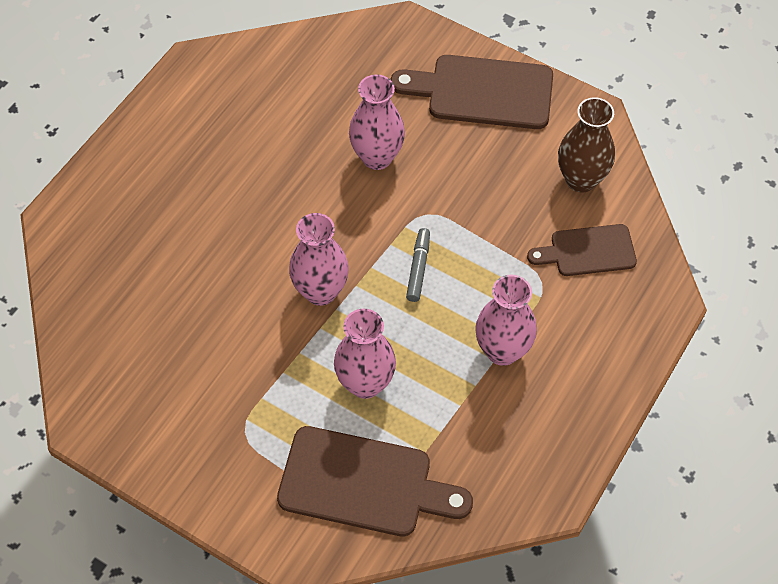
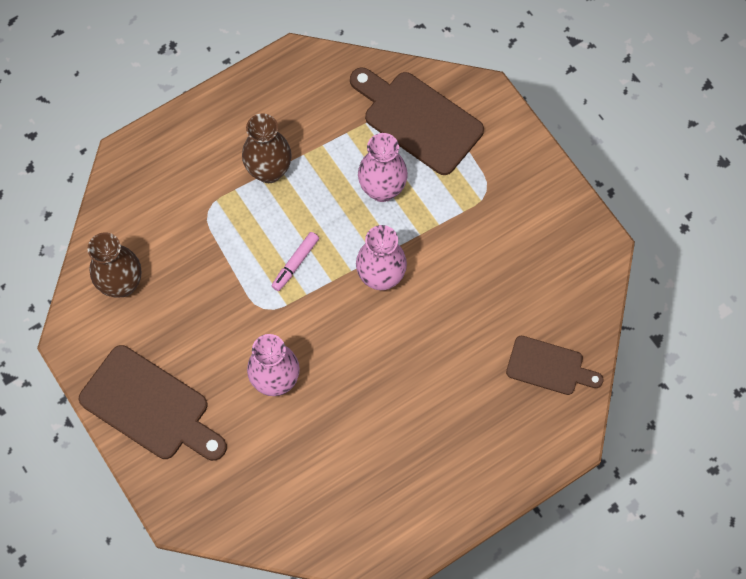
camera: 155 degrees left, 10 degrees up
(418, 268) = (295, 263): grey marker -> pink marker
(502, 350) = (269, 171): pink vase -> brown vase
(587, 251) = (157, 220): brown cutting board -> brown cutting board (549, 367)

